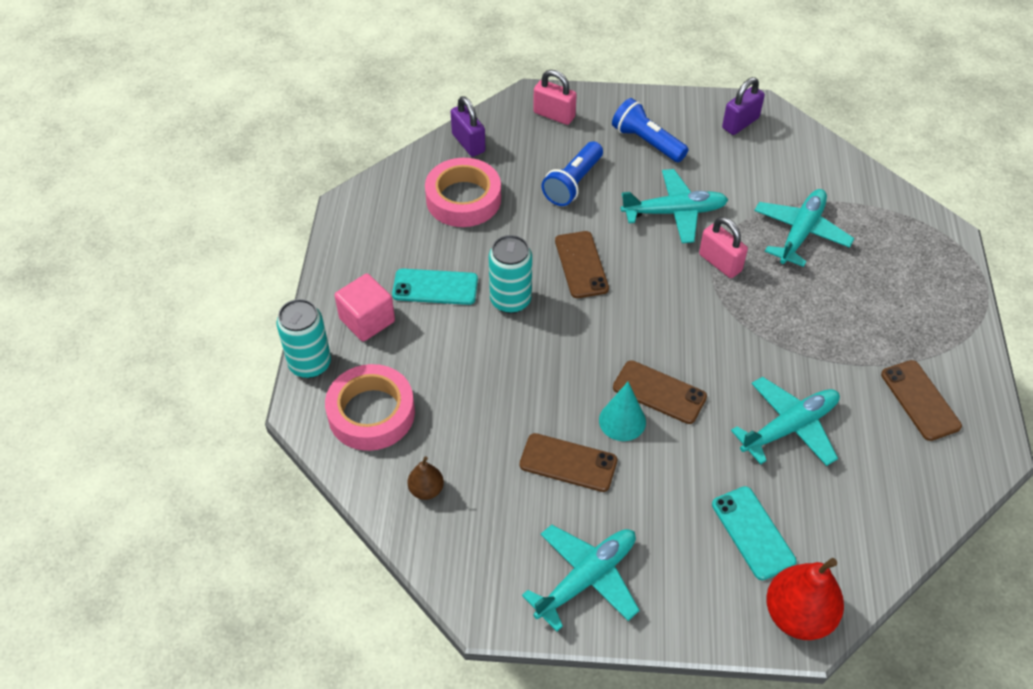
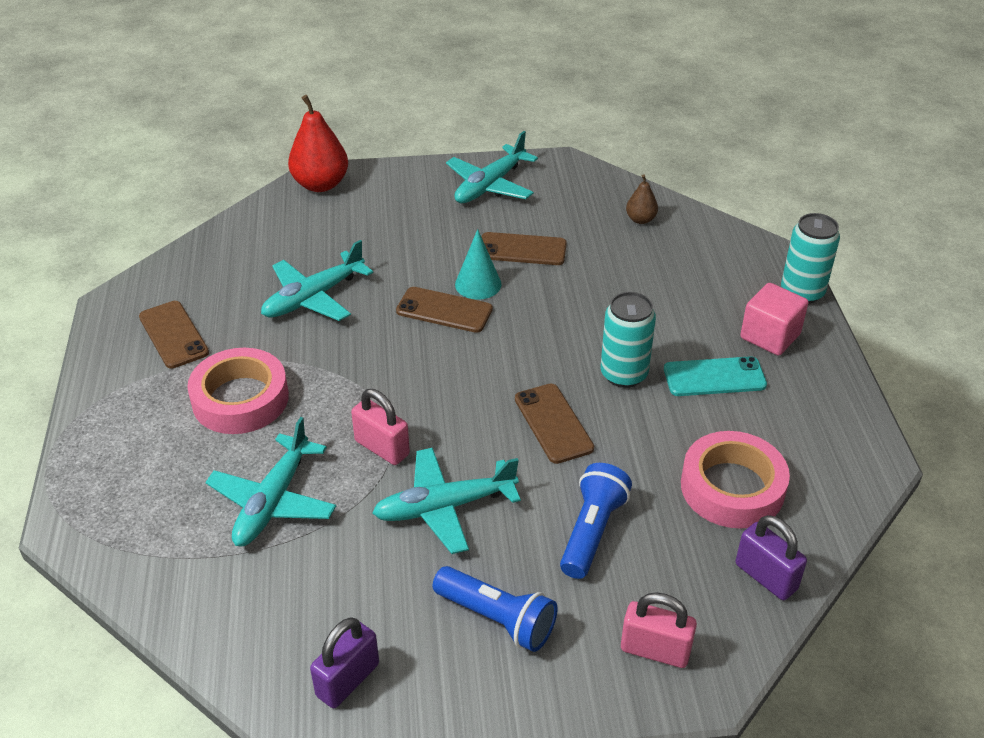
camera: 170 degrees right, 10 degrees down
(371, 413) = (718, 263): pink tape -> pink tape (240, 399)
(752, 533) = (354, 224): turquoise phone -> none

